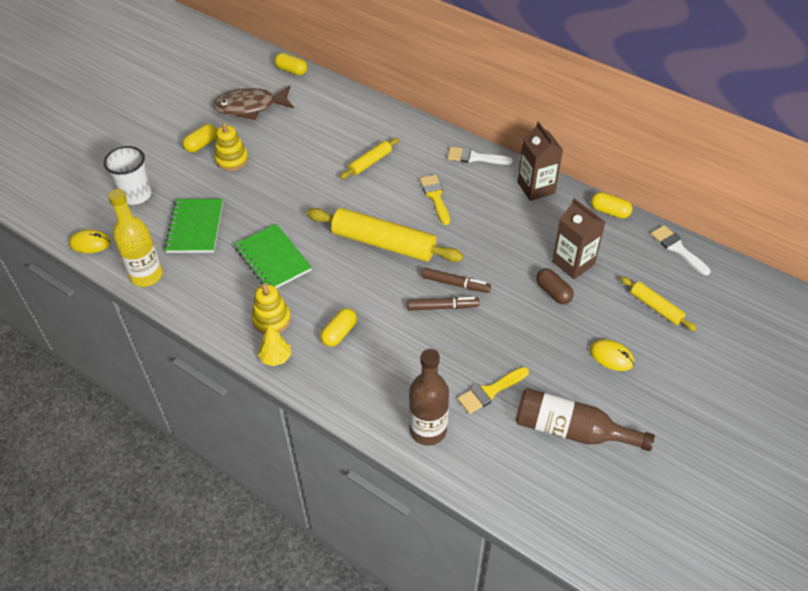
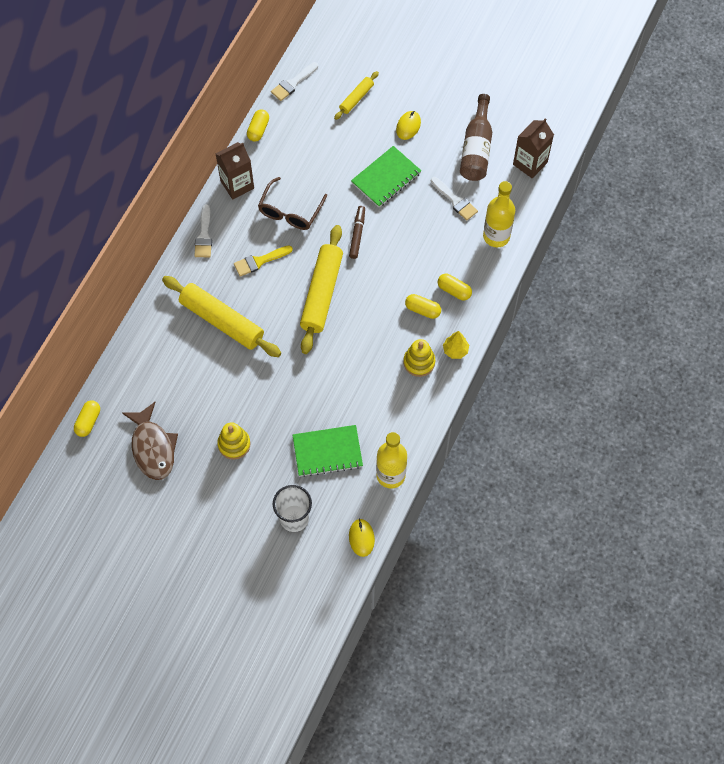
camera: 100 degrees left, 15 degrees up
(201, 144) = (215, 479): yellow capsule -> yellow capsule (454, 290)
(273, 259) = (354, 377): green notebook -> green notebook (386, 178)
(370, 162) = (222, 321): yellow rolling pin -> yellow rolling pin, size x1.94
(428, 430) = (496, 236): brown bottle -> yellow bottle
(442, 307) = (382, 240): brown marker -> none
(490, 391) = (455, 200): yellow brush -> white brush
(496, 228) = (290, 211): none -> brown glasses
(553, 292) = (353, 166): brown capsule -> none
(573, 263) = (320, 153): brown carton -> brown carton (530, 163)

